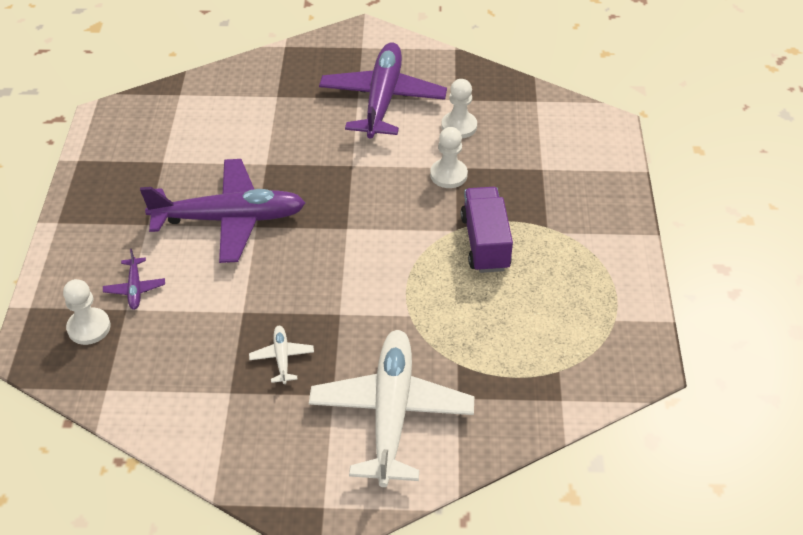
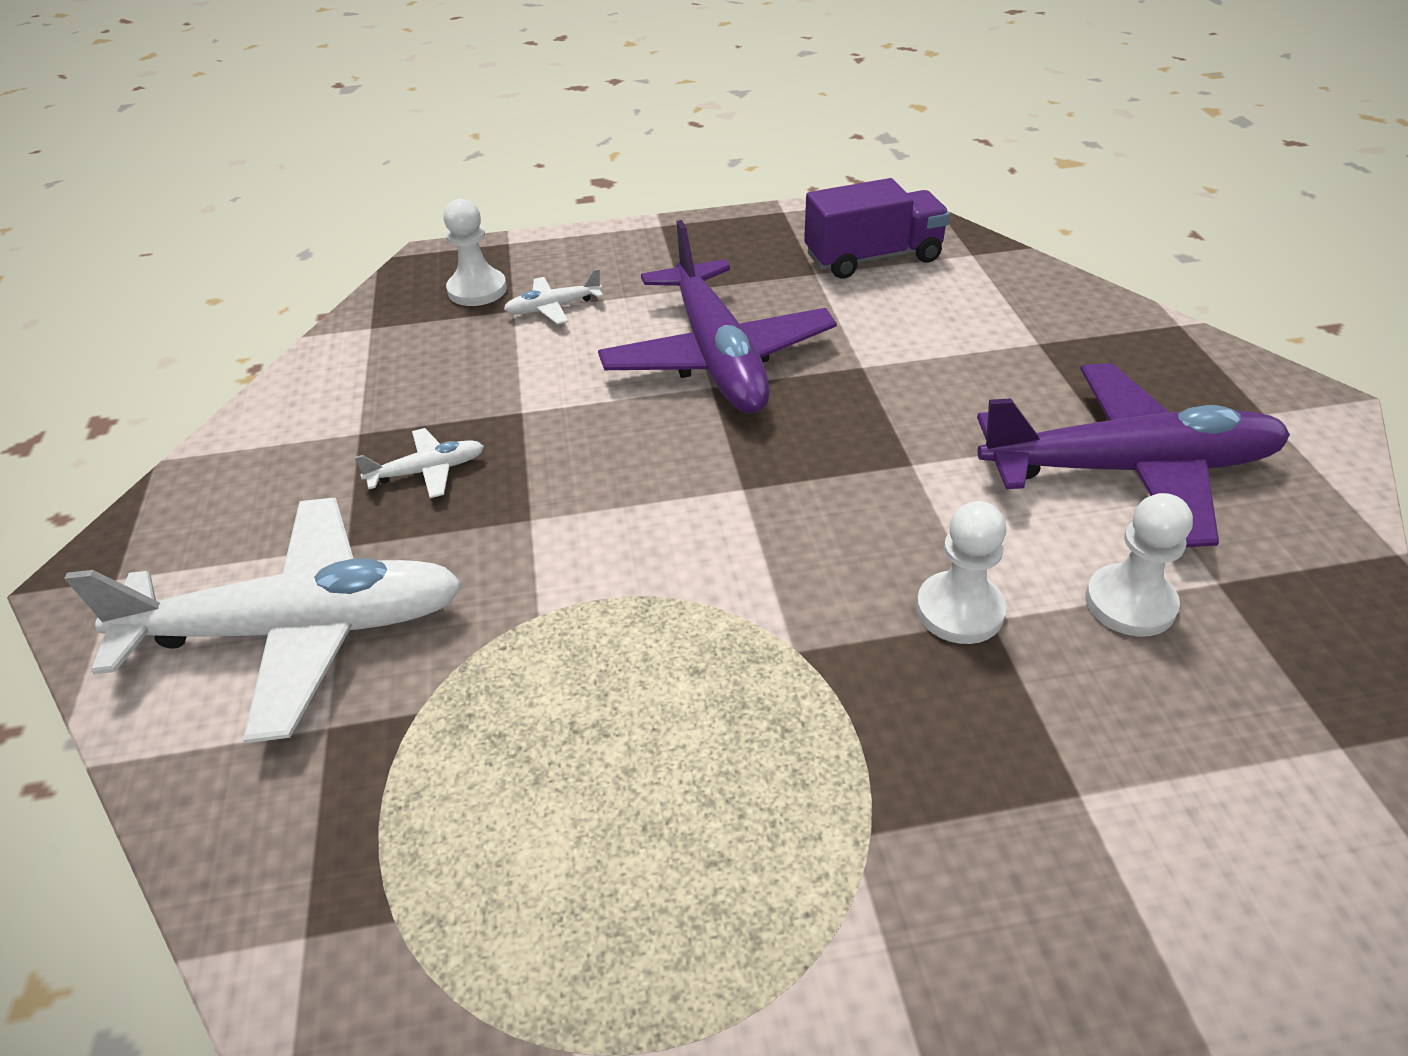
camera: 80 degrees right, 5 degrees down
(135, 288) = (554, 307): purple plane -> white plane
(485, 243) = (772, 709): purple truck -> purple truck (873, 258)

